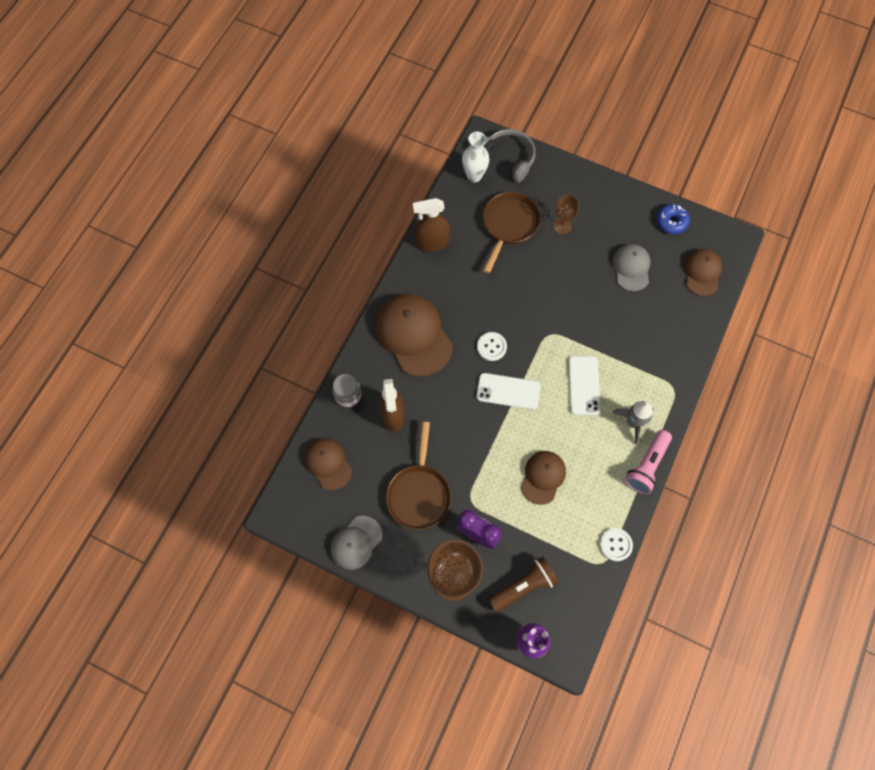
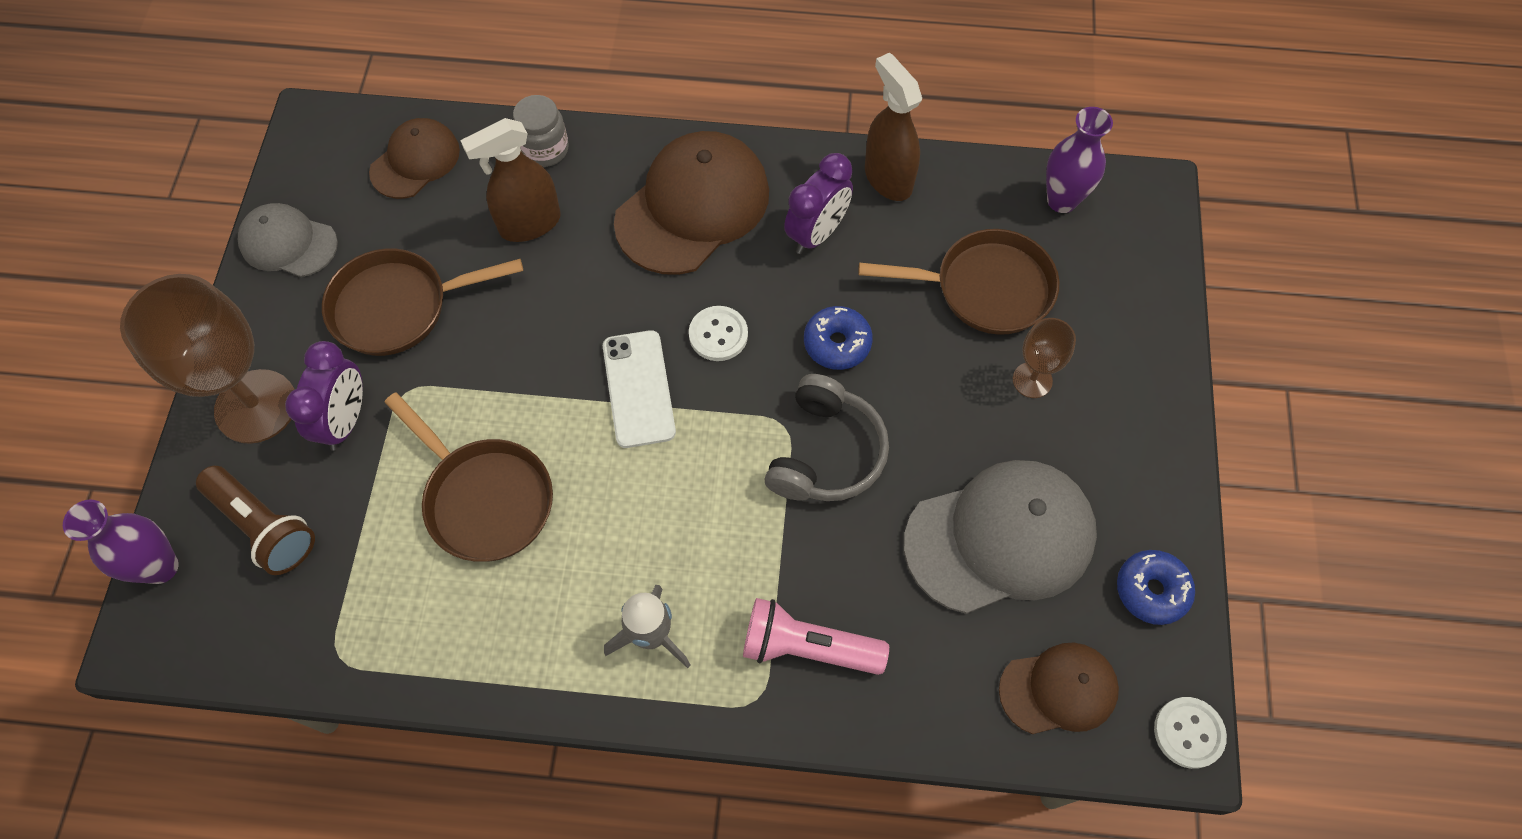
camera: 70 degrees right, 5 degrees down
(451, 285) = (817, 233): none -> purple clock
(474, 176) = (1062, 200): white vase -> purple vase
(507, 159) = (1129, 243): grey headphones -> grey headphones (825, 452)
(515, 297) = (837, 343): none -> blue donut
(543, 477) = (484, 499): brown cap -> brown pan
(584, 385) = (699, 519): white phone -> none
(615, 544) = (381, 672): white button -> white button (1188, 733)
(631, 268) = (1000, 538): grey cap -> grey cap, size x1.73
(647, 466) = (564, 689): pink flashlight -> pink flashlight (807, 647)

